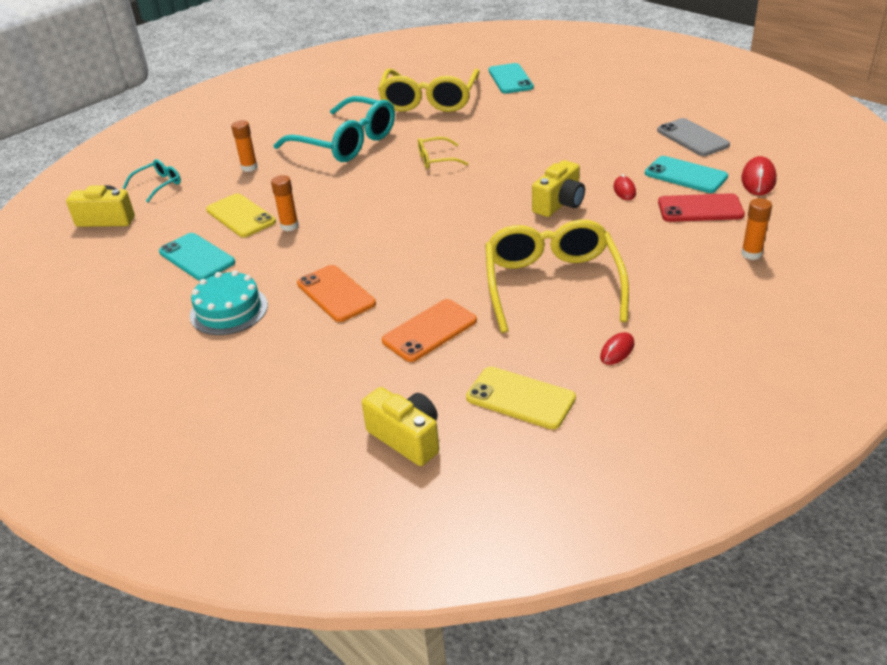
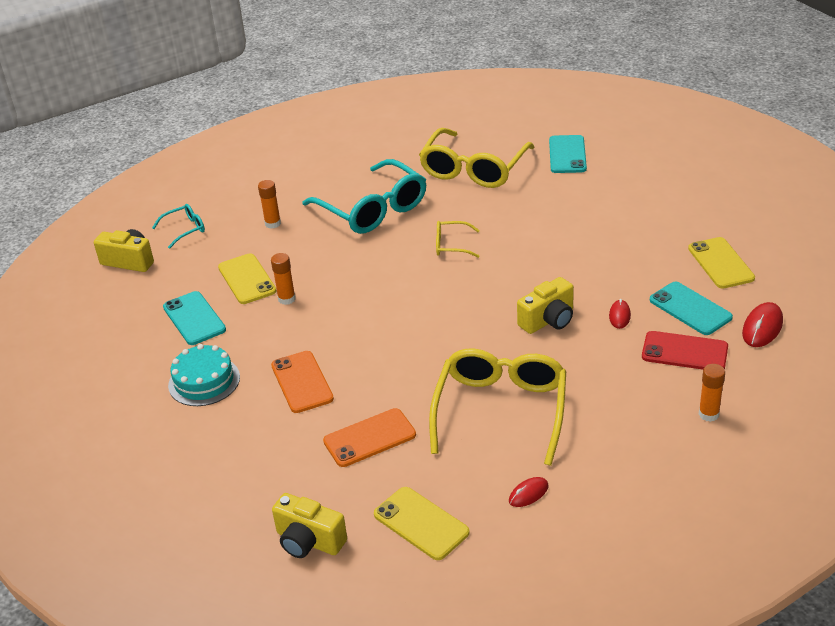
camera: 15 degrees right, 0 degrees up
(407, 438) = (309, 541): yellow camera -> yellow camera turned 150 degrees clockwise
(692, 138) = (720, 263): grey phone -> yellow phone

